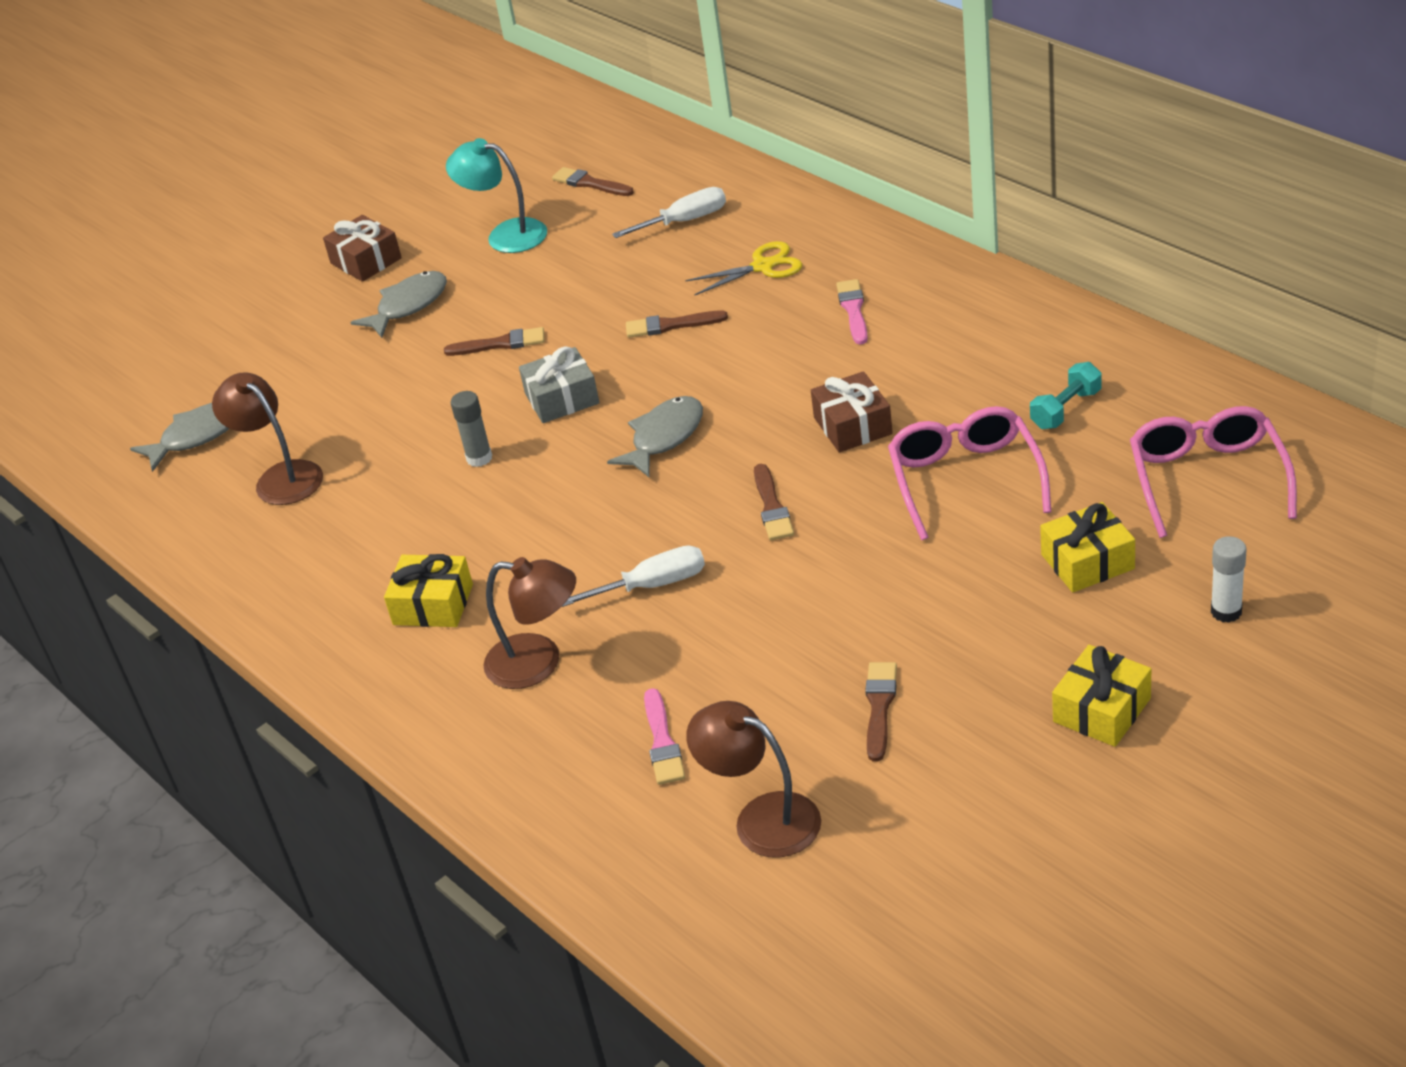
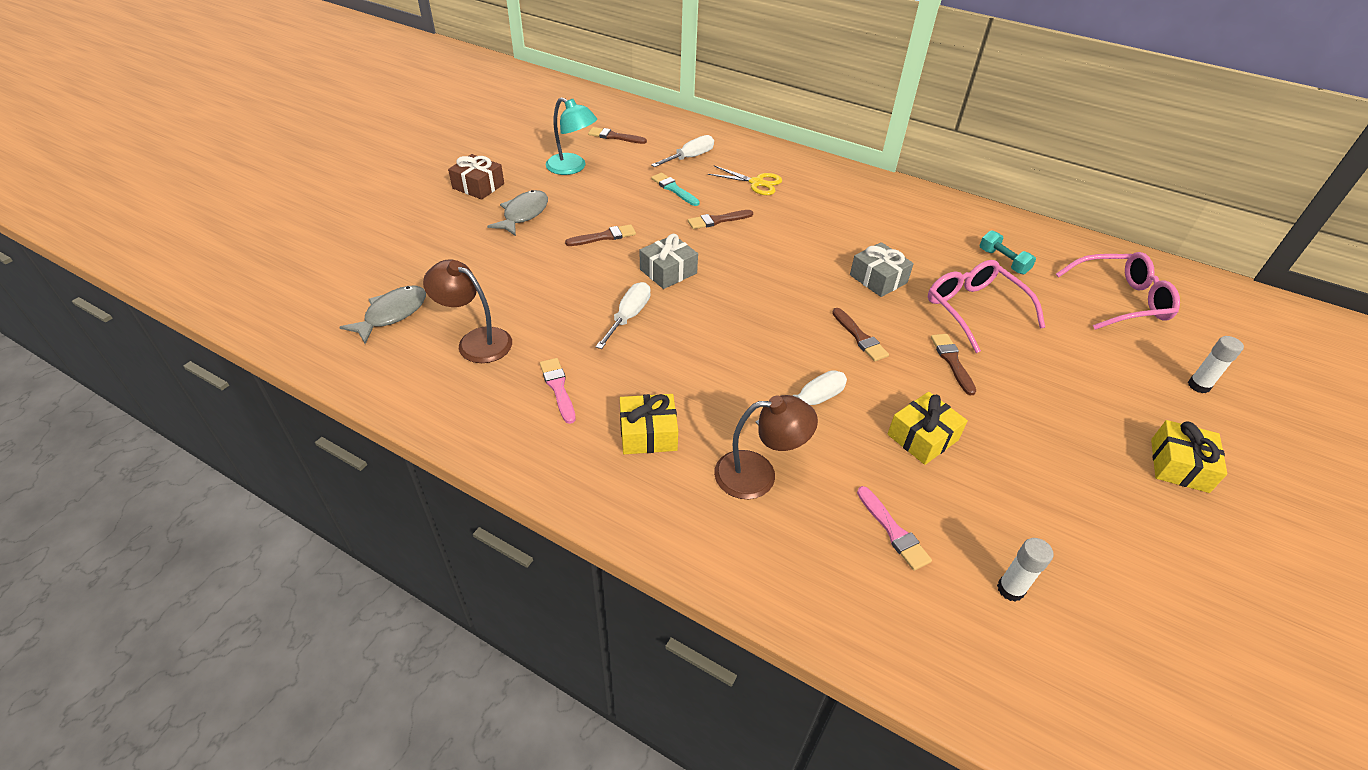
camera: 25 degrees left, 5 degrees up
(479, 458) = (628, 316): grey glue stick -> white screwdriver
(505, 235) = (572, 168): turquoise lamp -> turquoise lamp turned 150 degrees counterclockwise
(633, 273) = (674, 189): none -> turquoise brush
(664, 437) = (756, 294): grey fish -> none
(762, 818) = (1010, 589): brown lamp -> white glue stick
(763, 266) = (756, 183): yellow scissors -> yellow scissors turned 60 degrees clockwise
(853, 310) = (831, 207): pink brush -> pink brush (558, 388)
(853, 426) = (878, 279): brown gift -> grey gift
(879, 707) = (1032, 481): brown brush -> brown brush (952, 361)
(1066, 409) = (1003, 261): turquoise dumbbell -> turquoise dumbbell turned 60 degrees counterclockwise
(1087, 561) = (1089, 359): yellow gift -> yellow gift (922, 437)
(1208, 480) = (1119, 300): pink glasses -> pink glasses turned 105 degrees clockwise

